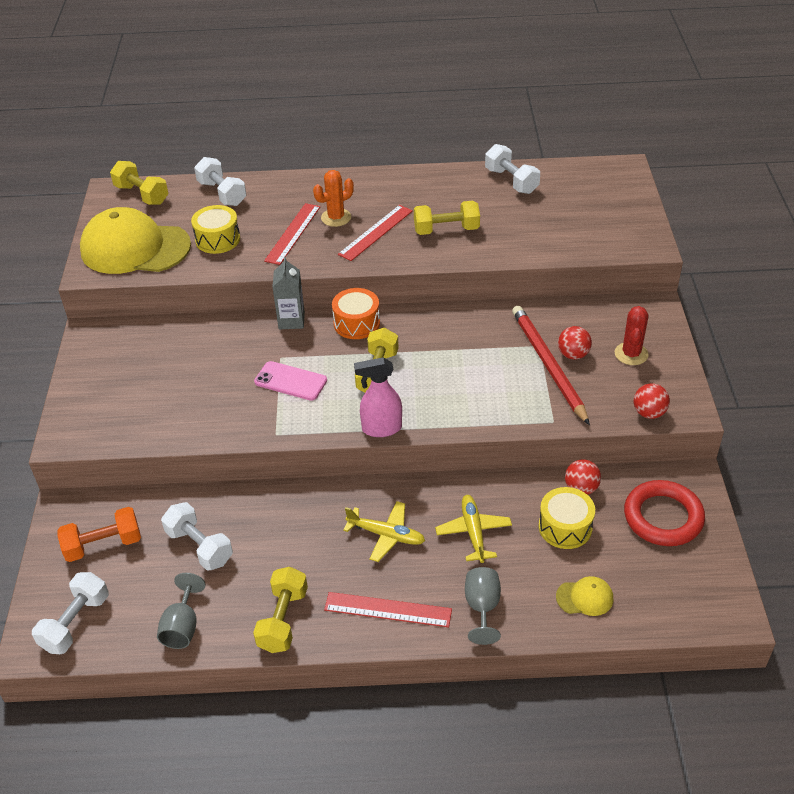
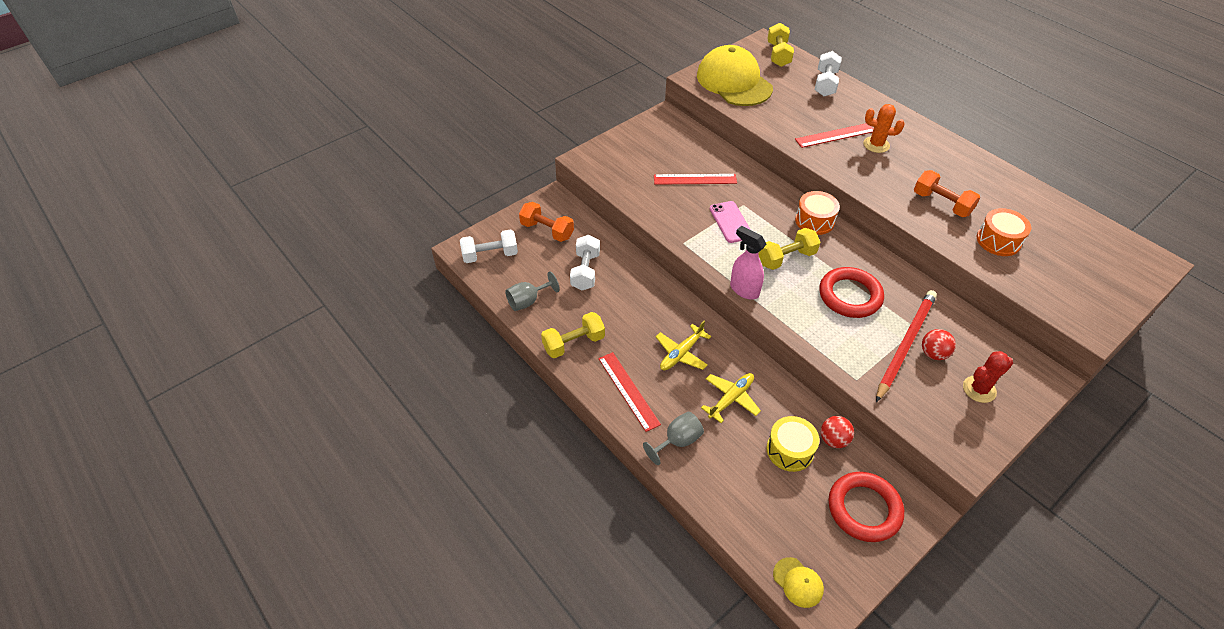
camera: 50 degrees right, 5 degrees up
(218, 239) = (785, 108): yellow drum -> none
(291, 320) = (778, 190): grey carton -> none
(376, 232) = (889, 171): red ruler -> red ruler (695, 179)
(386, 535) = (681, 353): yellow plane -> yellow plane turned 60 degrees clockwise
(446, 230) = (941, 203): yellow dumbbell -> orange dumbbell
(463, 362) = (850, 296): none -> red ring
(511, 181) = (1041, 206): white dumbbell -> none
(519, 229) = (998, 240): none -> orange drum
(585, 597) = (743, 498): yellow cap -> yellow cap (798, 582)
(649, 413) = (934, 435): red ball -> none

